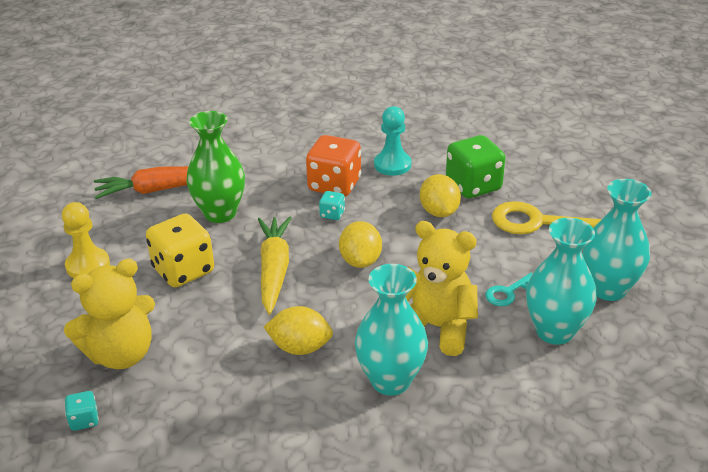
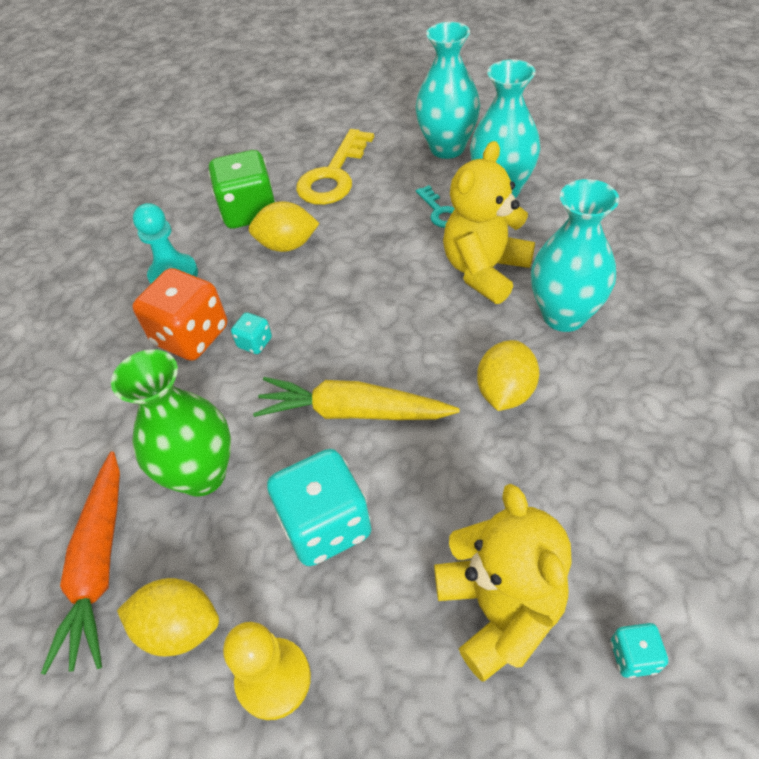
camera: 75 degrees left, 15 degrees up
(183, 270) = (325, 525): yellow dice -> turquoise dice
(360, 261) = (357, 323): yellow lemon -> yellow lemon (180, 627)

